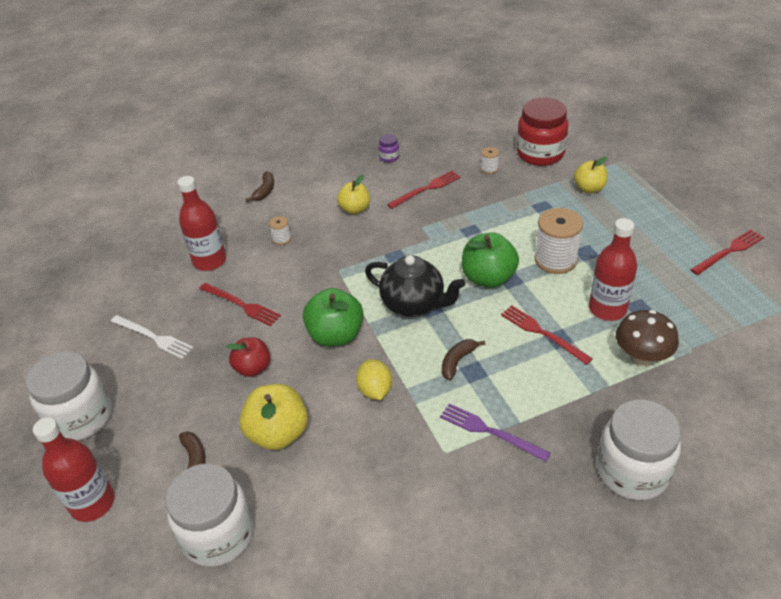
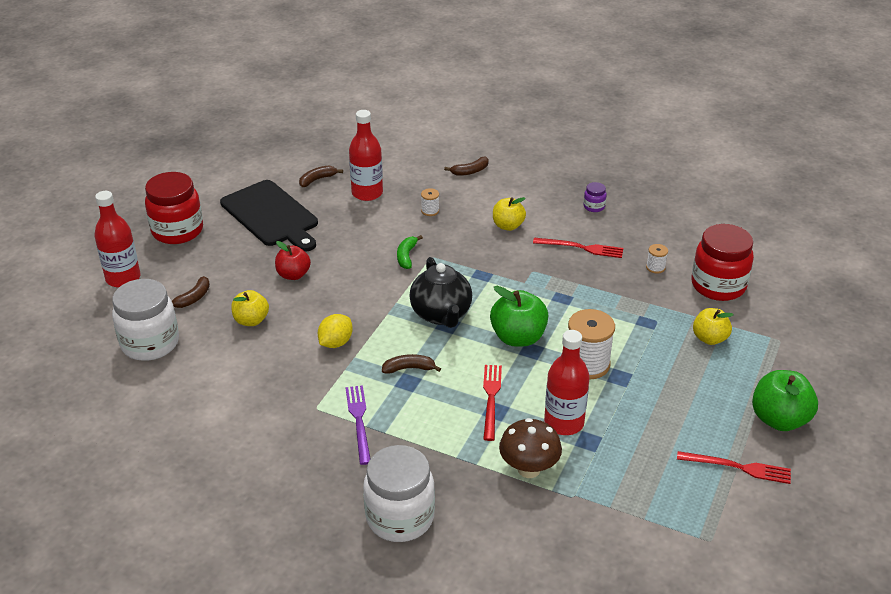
camera: 45 degrees right, 5 degrees down
(81, 417) = (177, 231): white jar -> red jar
(148, 280) = (317, 180): none -> brown banana
(153, 337) = (271, 215): white fork -> black cutting board
(241, 305) = (343, 234): red fork -> none
(278, 433) = (251, 320): yellow apple -> yellow apple, size x0.66
(319, 284) = (406, 256): none -> green banana
(336, 335) = (366, 294): green apple -> green apple (779, 419)

